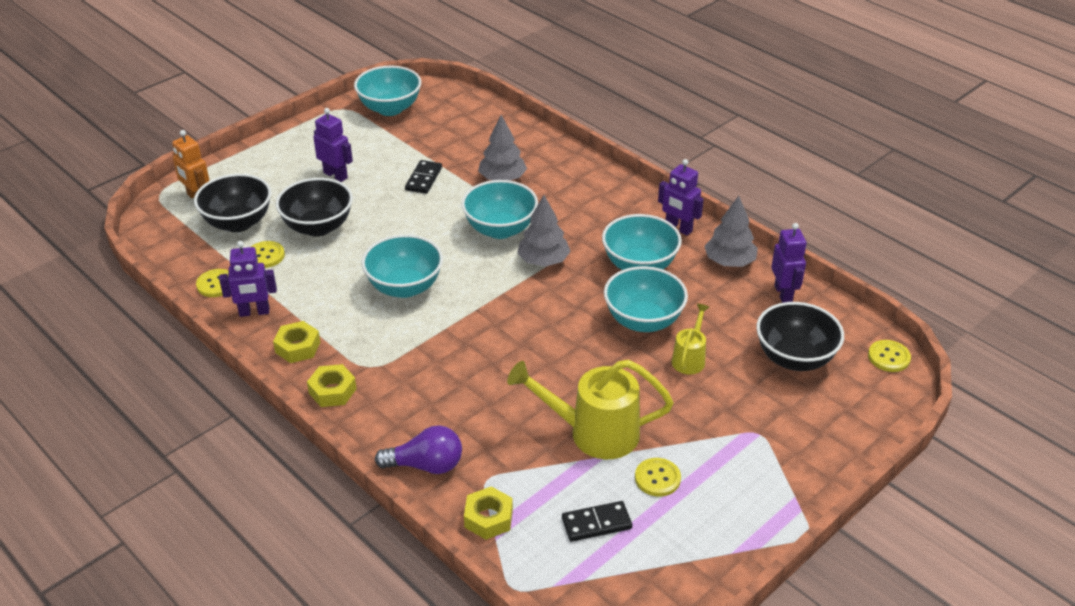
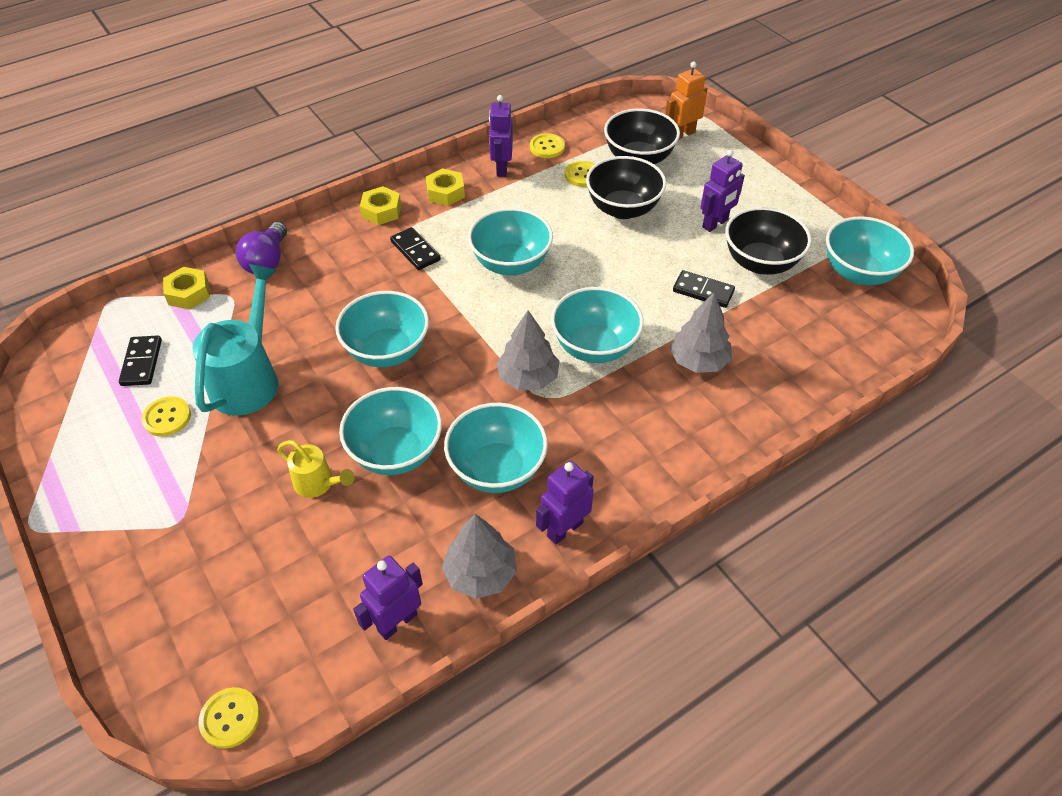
camera: 100 degrees right, 10 degrees up
(394, 353) = (415, 251): none -> black domino
(534, 347) = (387, 351): none -> turquoise bowl
(593, 433) = (249, 378): yellow watering can -> turquoise watering can
(783, 294) = (397, 622): purple robot -> purple robot turned 135 degrees clockwise
(794, 358) = (275, 596): black bowl -> black bowl (760, 263)

